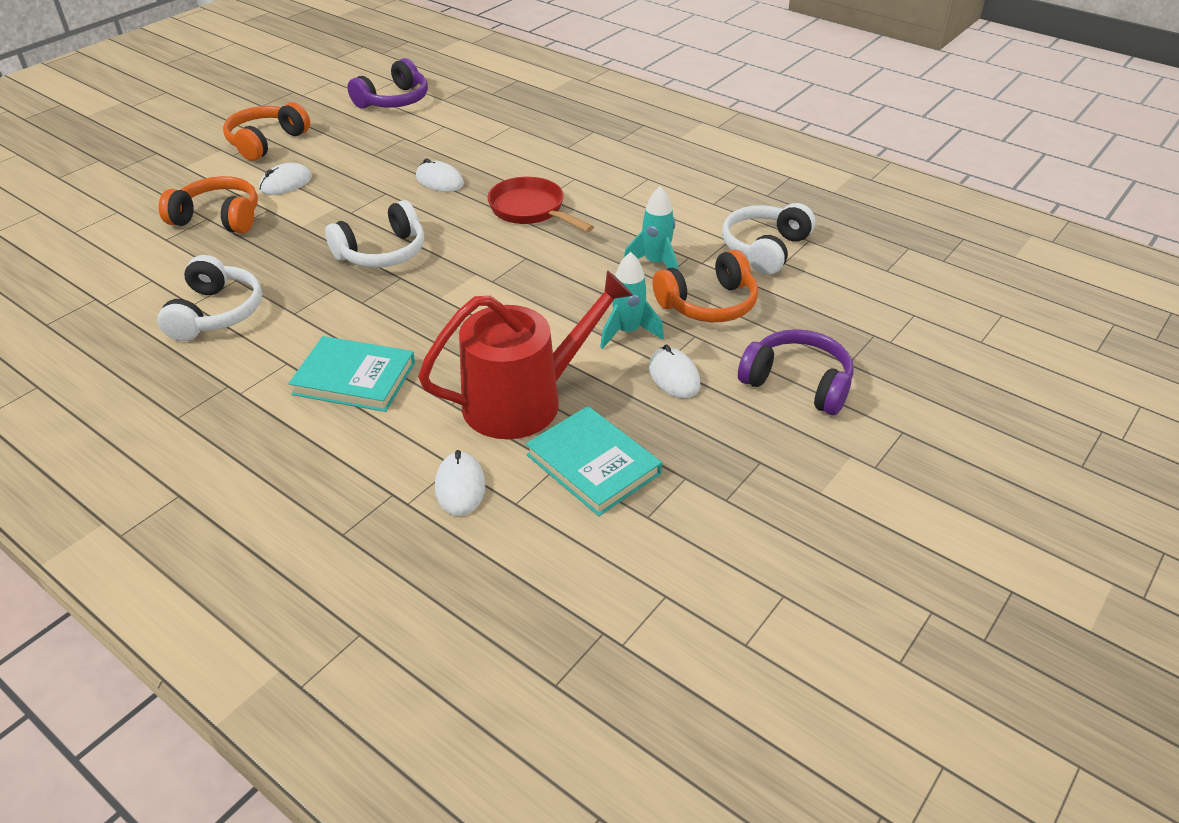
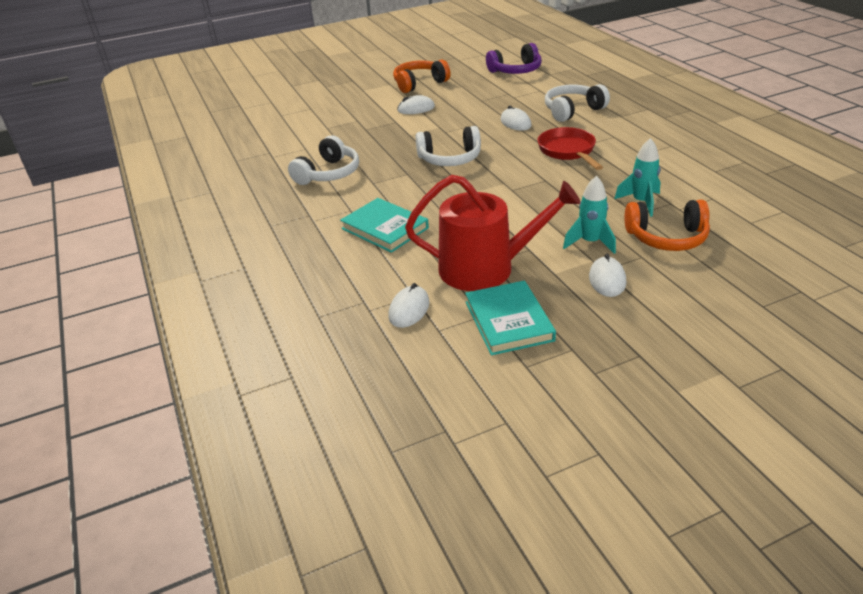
camera: 30 degrees right, 5 degrees down
(218, 218) = (364, 121): orange headphones -> none
(764, 249) = (739, 210): white headphones -> white headphones (572, 110)
(797, 383) = (707, 309): purple headphones -> none

